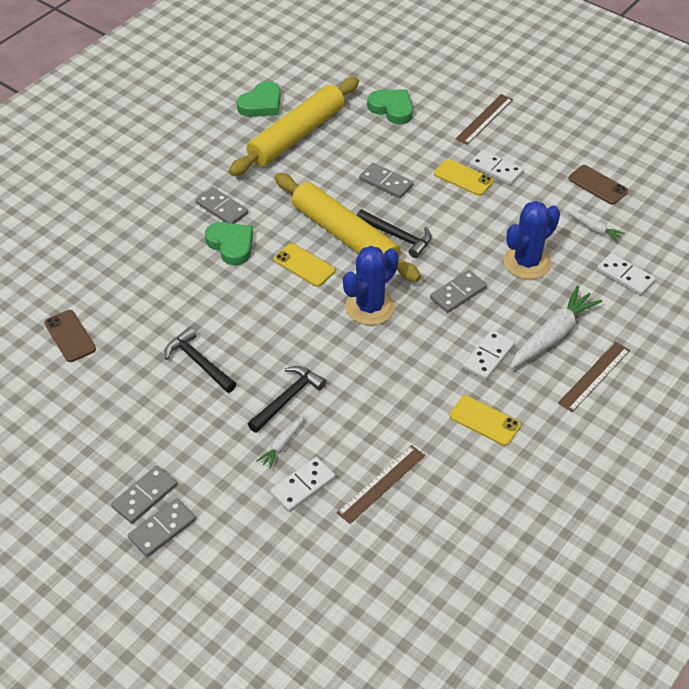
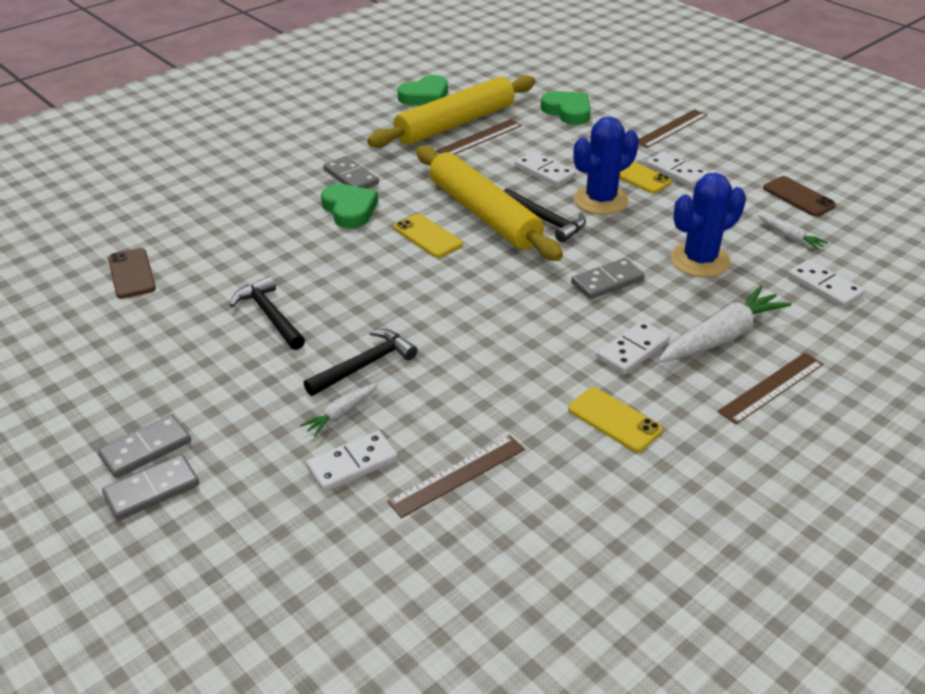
camera: 10 degrees right, 10 degrees down
(322, 150) = (479, 138): none -> brown ruler
(370, 307) = (495, 284): blue cactus -> blue cactus (600, 200)
(386, 182) = (545, 172): grey domino -> white domino

